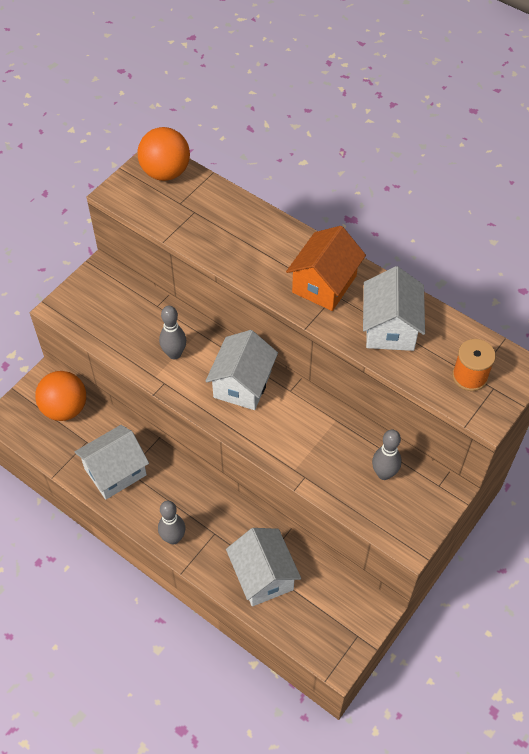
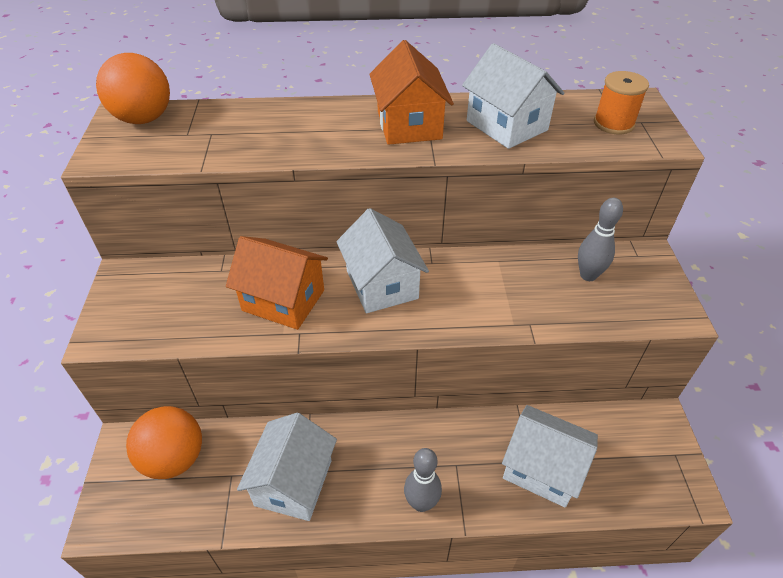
camera: 40 degrees left, 10 degrees down
(174, 354) = (283, 300): grey bowling pin -> orange house

